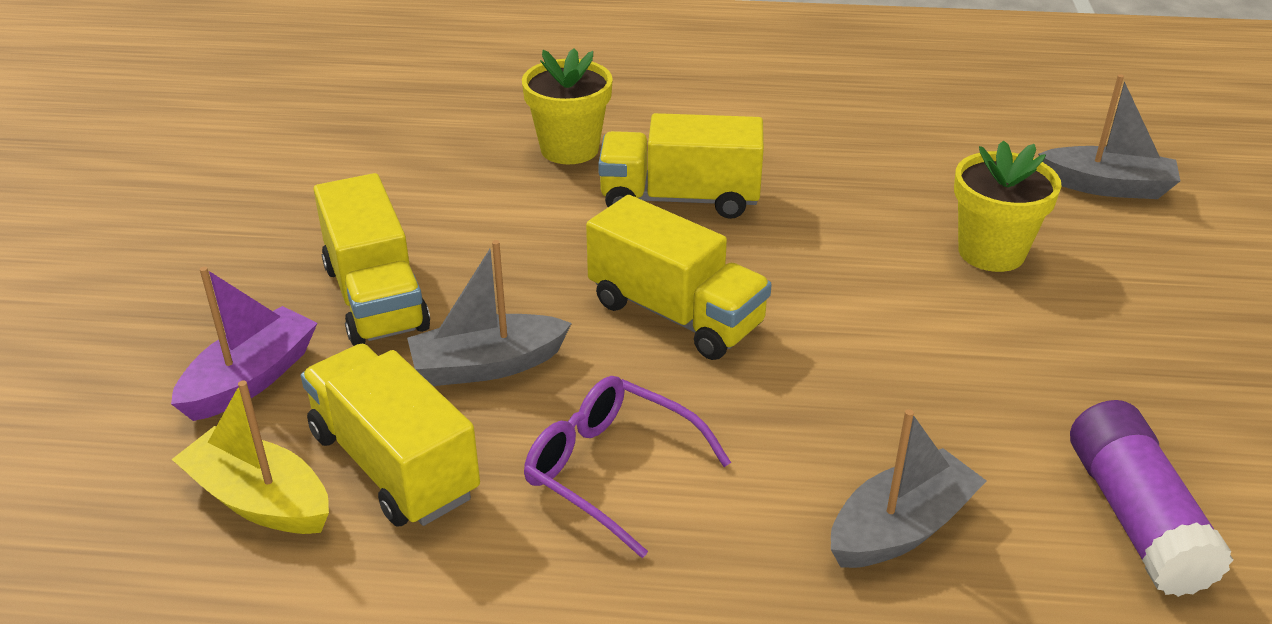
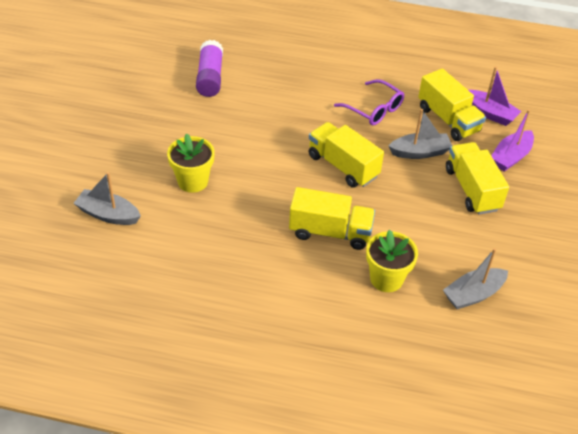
camera: 175 degrees left, 10 degrees up
(260, 500) = (490, 113): yellow boat -> purple boat
(901, 528) = (284, 83): grey boat -> grey boat (473, 294)

